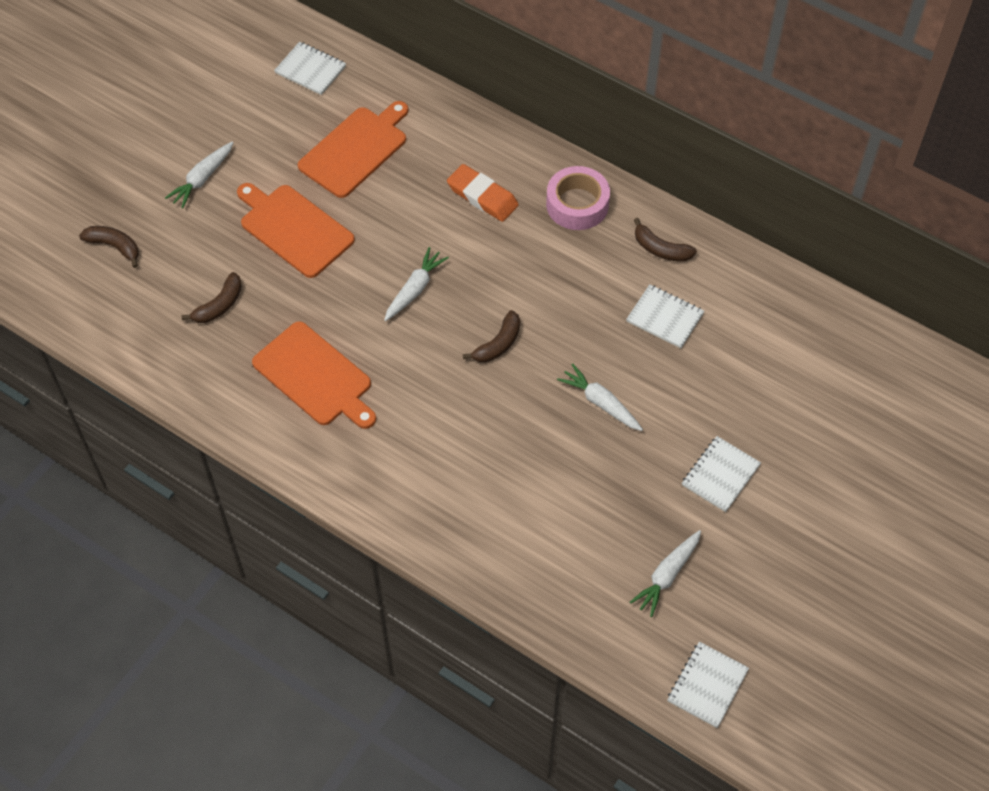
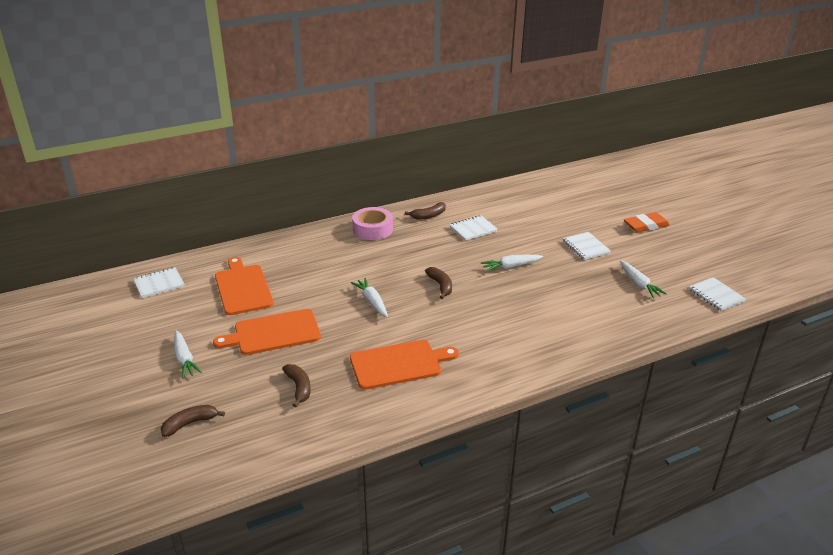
camera: 60 degrees left, 25 degrees down
(482, 196) = (332, 256): orange eraser -> orange eraser (646, 225)

